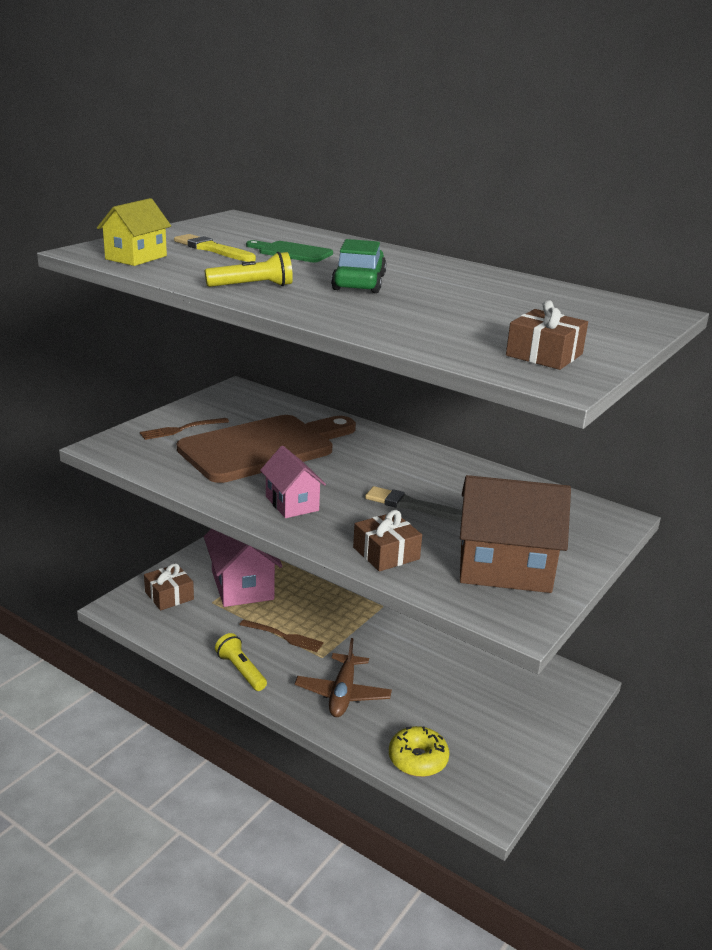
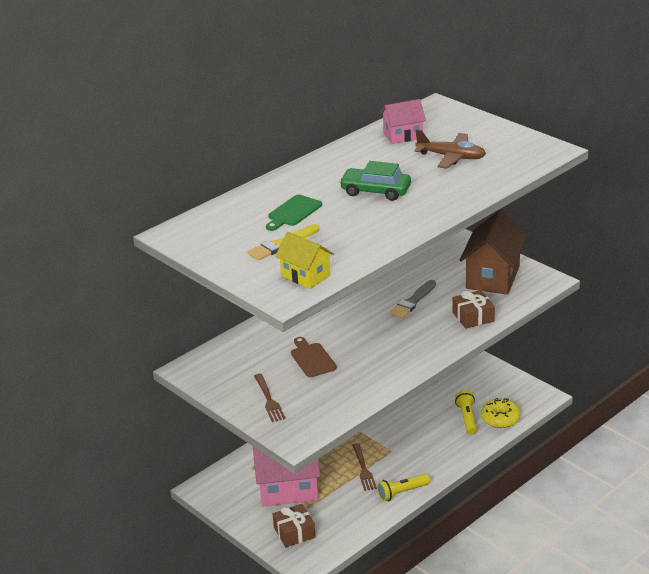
camera: 75 degrees left, 5 degrees up
(252, 286) = (384, 229): yellow flashlight -> yellow flashlight (467, 418)
(264, 447) = (312, 359): brown cutting board -> brown cutting board, size x0.44
(284, 636) = (363, 469): brown fork -> brown fork turned 135 degrees clockwise
(292, 503) = (404, 349): pink house -> pink house (403, 136)
(343, 693) = (434, 444): brown plane -> brown plane (451, 157)
(544, 355) = (514, 149): brown gift -> none

